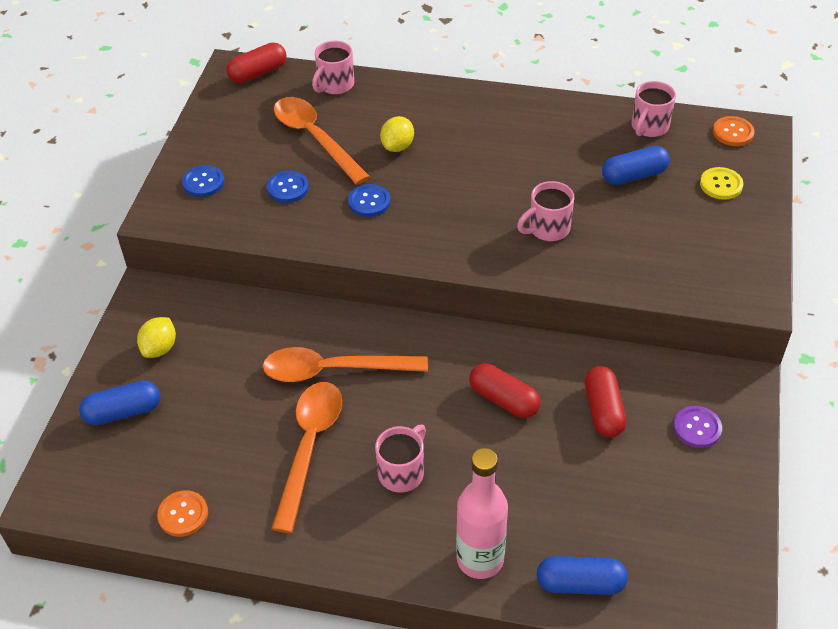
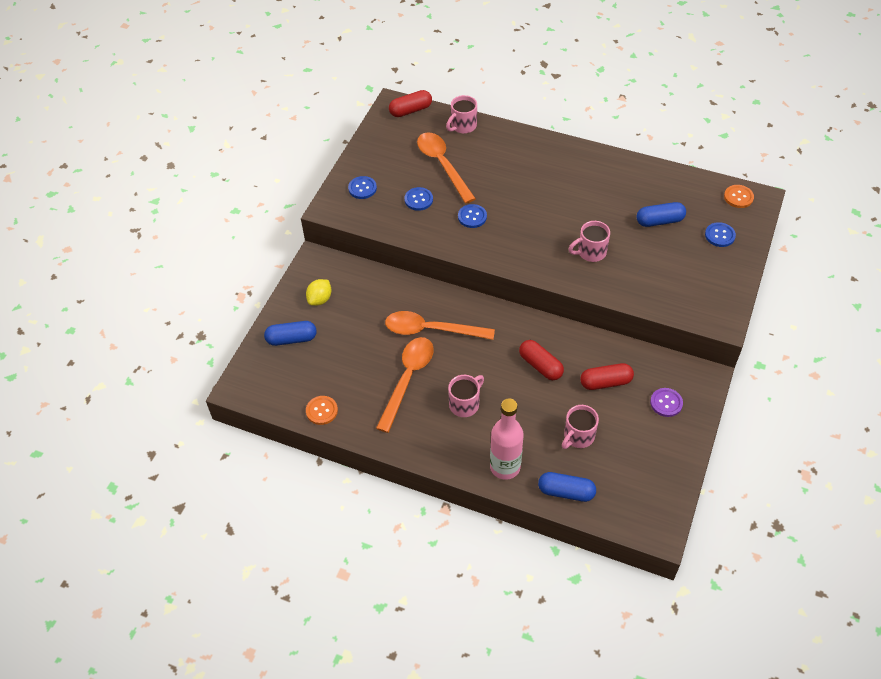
camera: 10 degrees right, 5 degrees up
(397, 146) = (498, 178): yellow lemon -> none
(603, 410) = (605, 382): red capsule -> red capsule turned 75 degrees clockwise
(649, 127) = (679, 185): pink mug -> pink mug (578, 436)
(721, 184) = (719, 235): yellow button -> blue button

